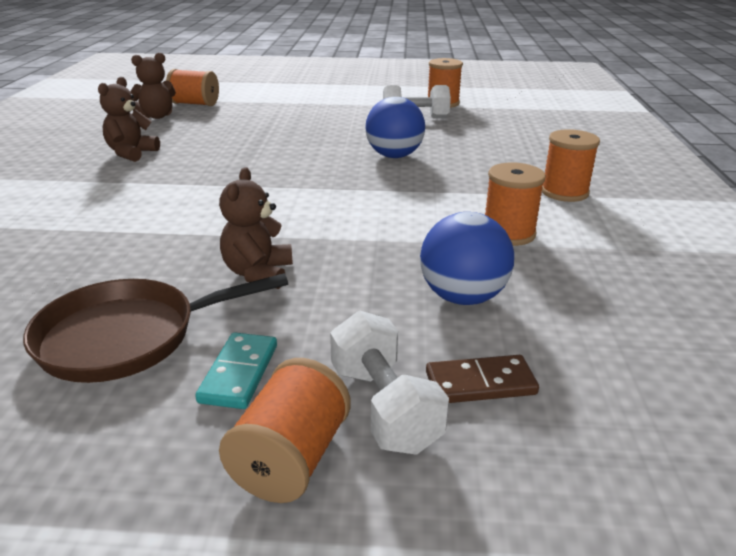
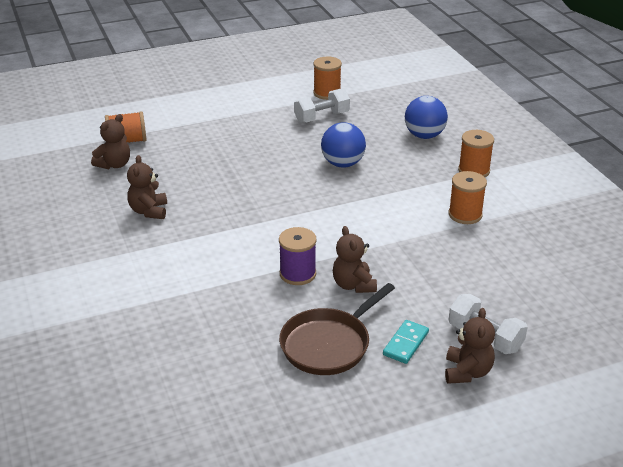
camera: 25 degrees left, 5 degrees up
(203, 243) = (298, 274): none -> purple spool
(239, 373) = (406, 343): turquoise domino -> turquoise domino turned 45 degrees clockwise
(291, 459) = (467, 372): orange spool -> brown teddy bear
(462, 297) = (473, 267): blue ball -> blue ball (424, 135)
(480, 383) = (516, 312): brown domino -> none

